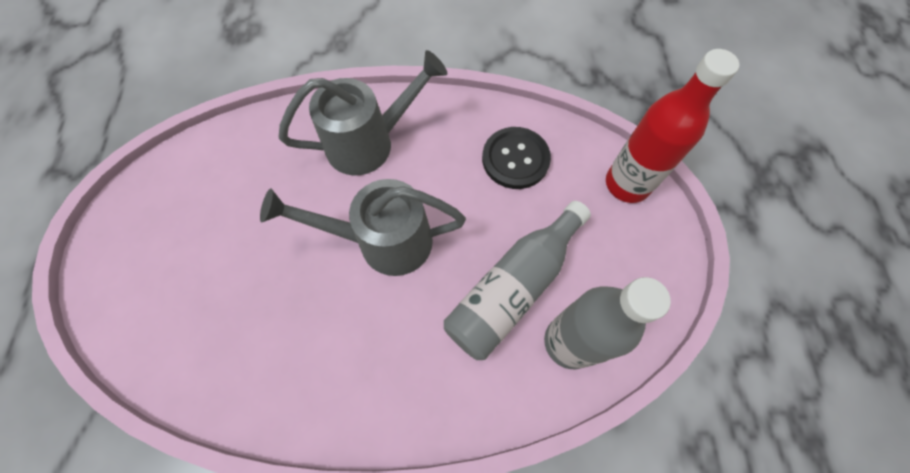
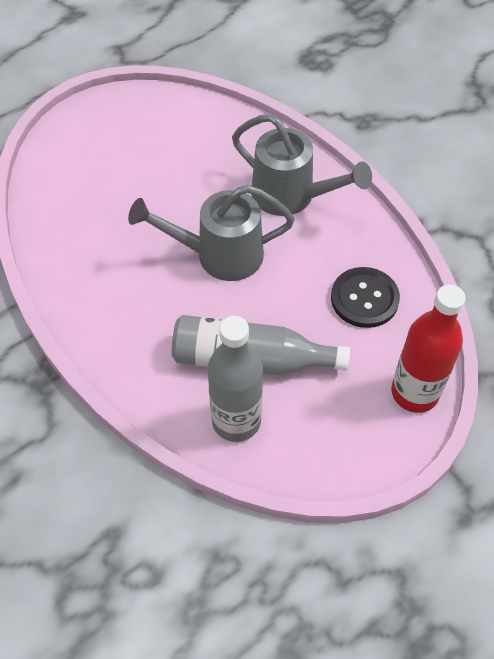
camera: 55 degrees right, 10 degrees down
(383, 241) = (219, 255): grey watering can -> grey watering can turned 60 degrees counterclockwise

